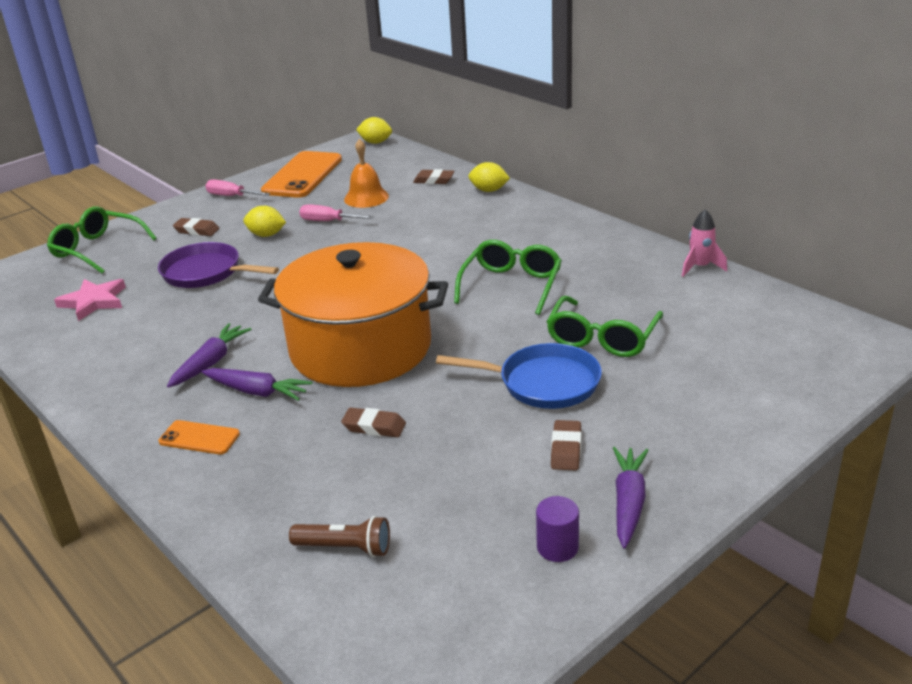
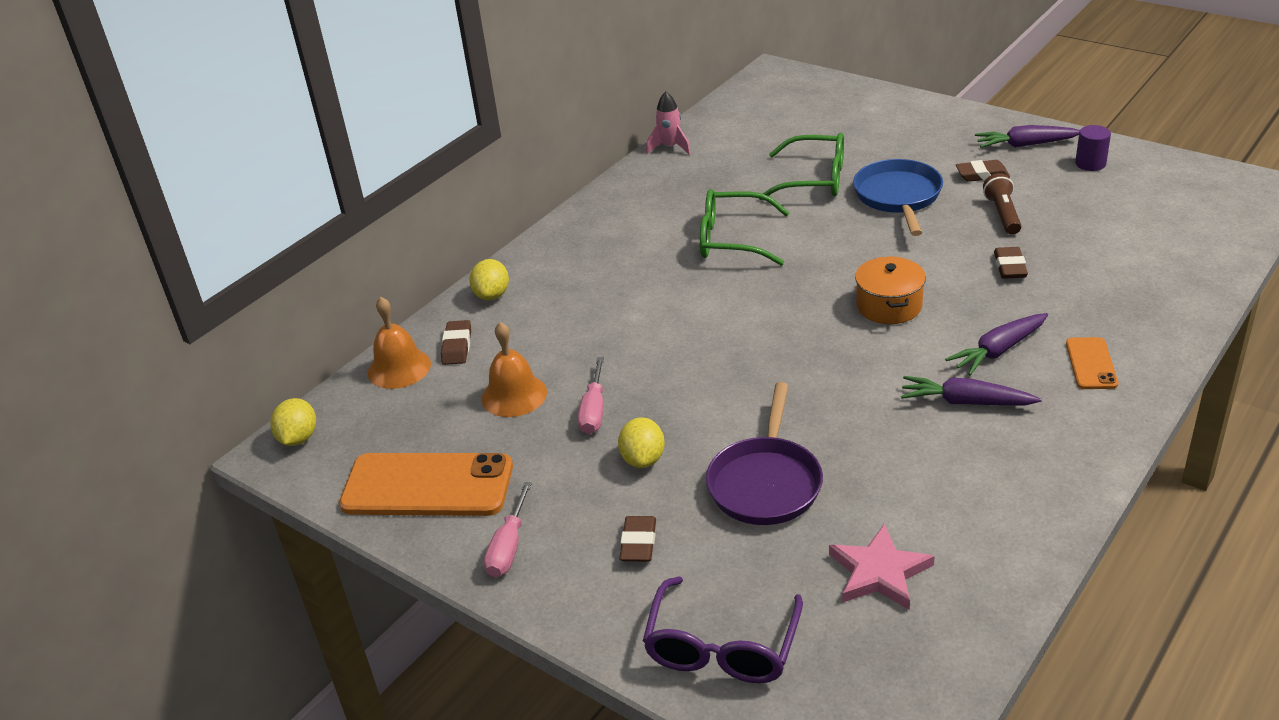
camera: 100 degrees left, 5 degrees up
(97, 249) = (722, 647): green glasses -> purple glasses
(257, 391) = (998, 351): purple carrot -> purple carrot turned 135 degrees counterclockwise
(345, 548) = (1161, 245): brown flashlight -> brown flashlight (1003, 214)
(361, 348) = (889, 306): orange pot -> orange pot, size x0.43
(423, 164) = (399, 368): none -> orange bell

